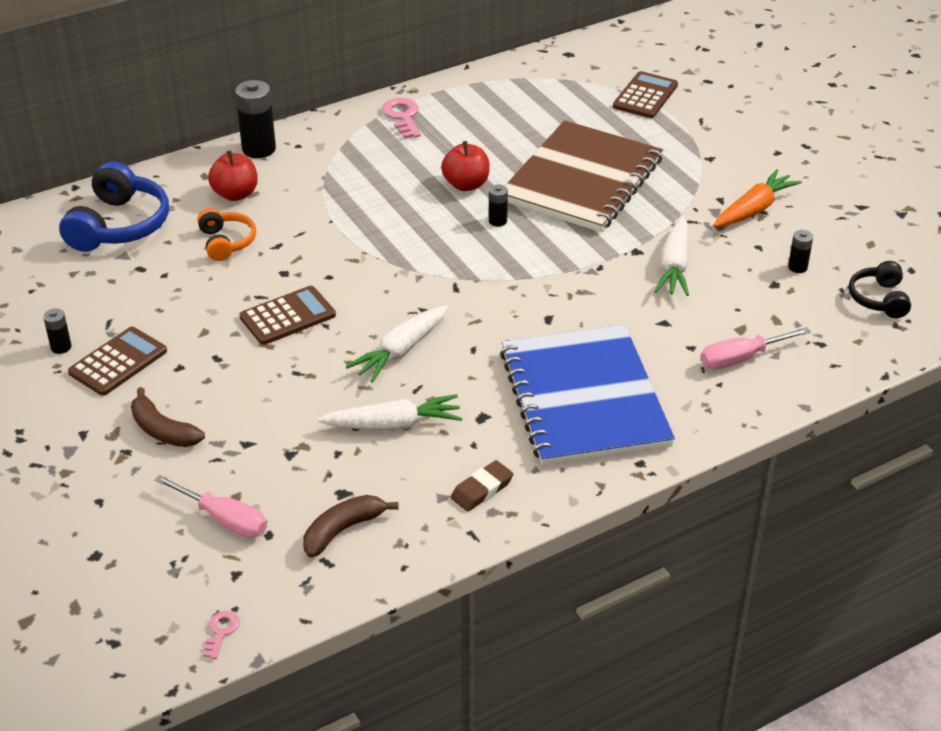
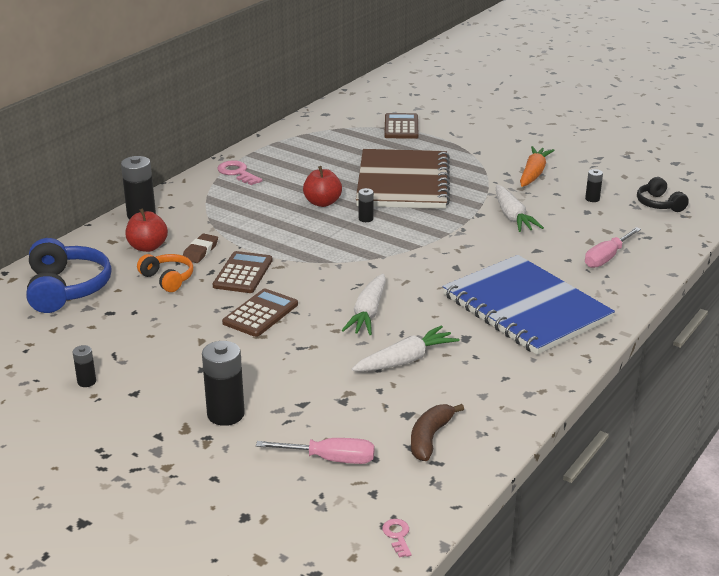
camera: 25 degrees left, 10 degrees down
(118, 362) = (146, 379): brown calculator -> brown calculator (243, 273)
(163, 430) = (225, 414): brown banana -> black battery
(482, 489) = (507, 382): brown eraser -> brown eraser (200, 251)

